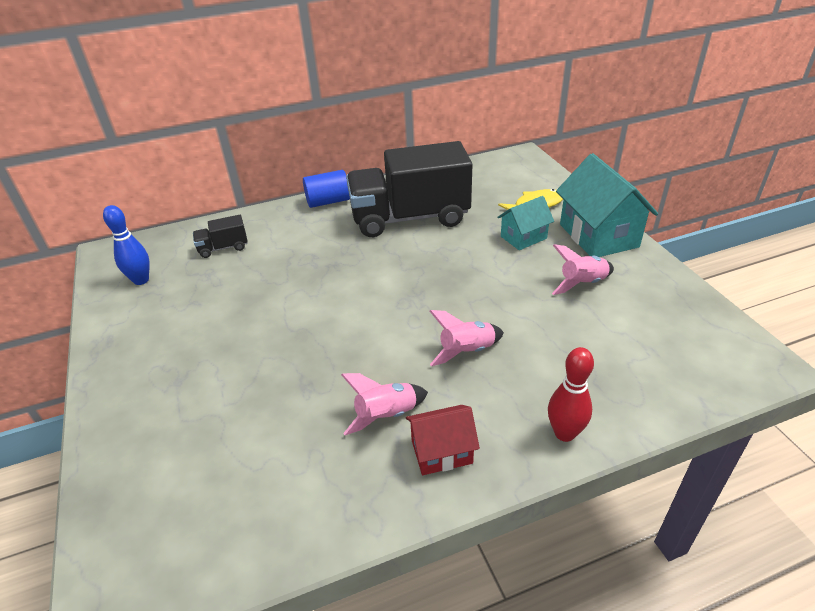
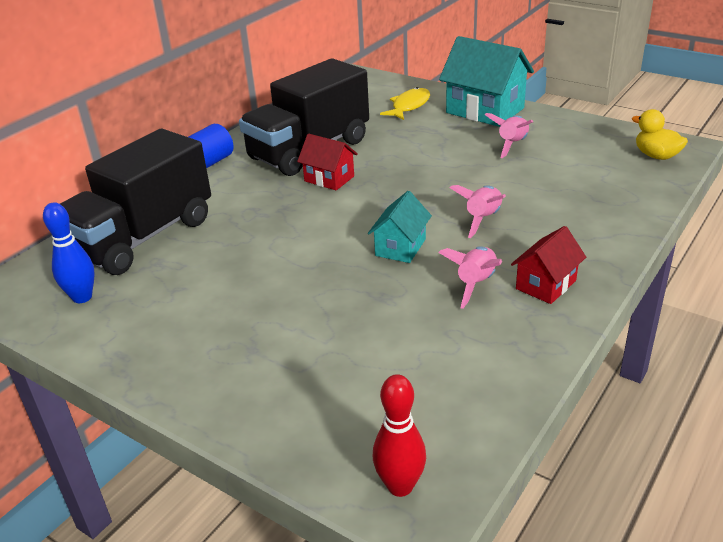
camera: 35 degrees left, 5 degrees down
(223, 248) = (143, 237): black truck -> black truck, size x2.43
(394, 252) = (329, 179): none -> red house
(523, 237) = (428, 131): turquoise house -> turquoise house (400, 247)
(564, 433) = (612, 235): red bowling pin -> red bowling pin (400, 486)
(720, 362) = (656, 156): none -> yellow duck

